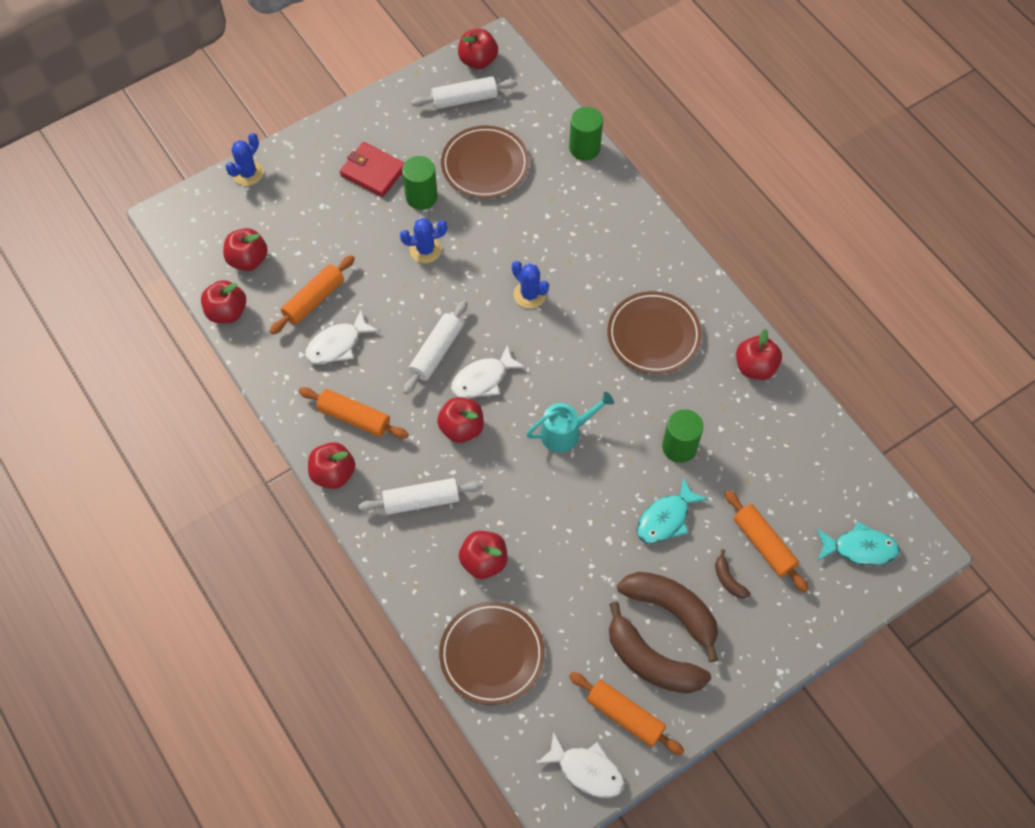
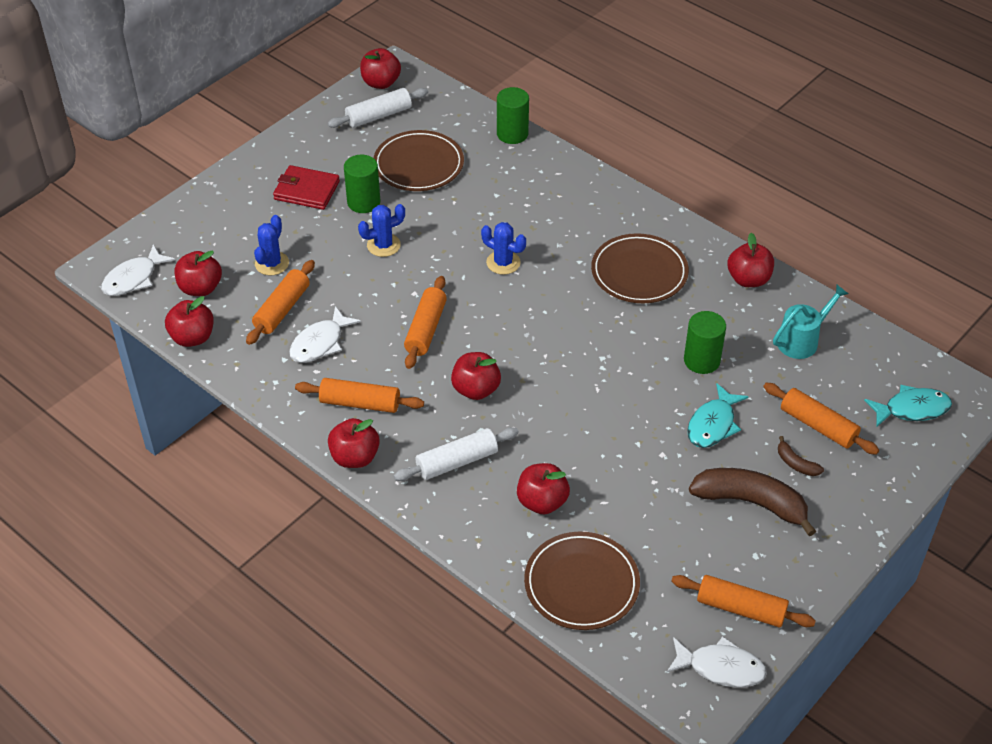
camera: 15 degrees left, 15 degrees down
(248, 173) = (176, 215): blue cactus -> blue cactus (272, 263)
(436, 352) = (425, 329): white rolling pin -> orange rolling pin
(483, 379) = (482, 343): white fish -> white fish (133, 278)
(566, 432) = (583, 371): turquoise watering can -> turquoise watering can (802, 340)
(651, 661) = (747, 553): brown banana -> none

